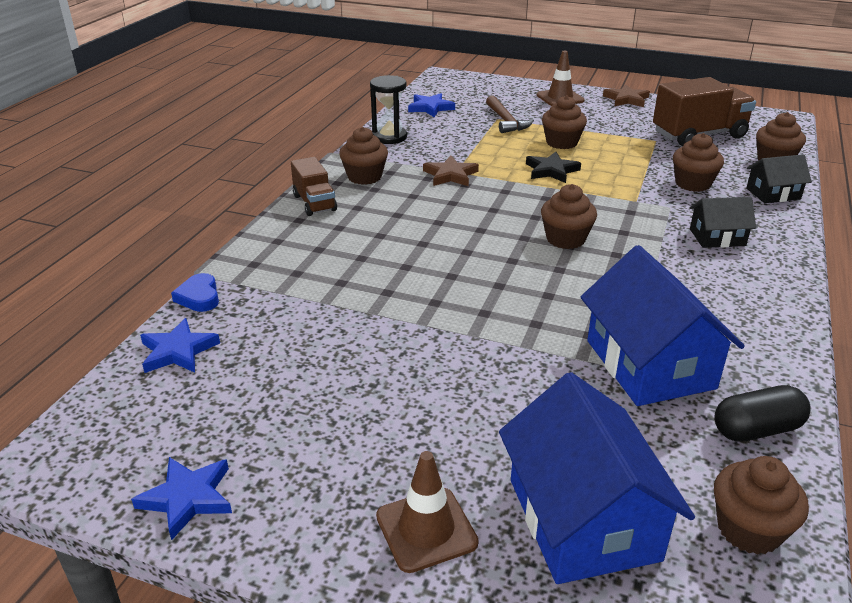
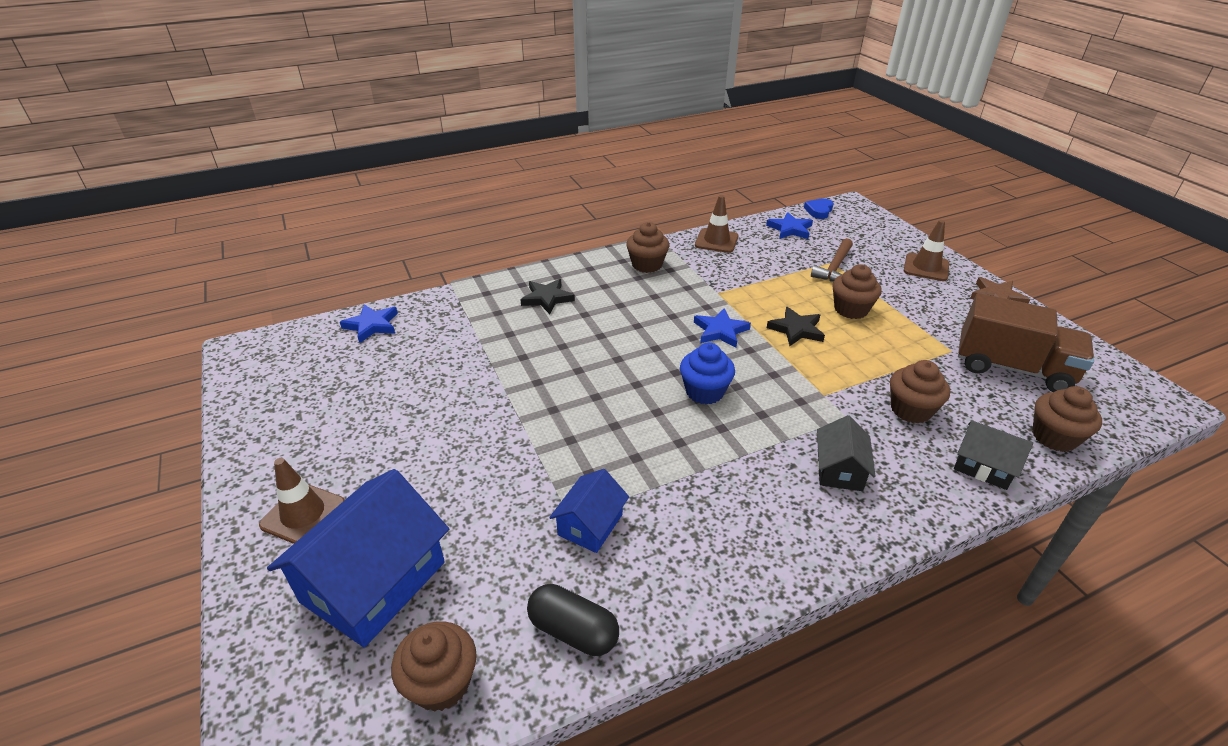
camera: 45 degrees right, 5 degrees up
(187, 498) = (254, 410): blue star -> blue star (720, 331)
(199, 297) = (429, 298): blue heart -> blue heart (819, 211)
(314, 203) = (584, 269): brown truck -> none
(323, 240) = (547, 298): none -> black star
(389, 137) = (716, 241): black hourglass -> brown traffic cone
(450, 175) = (709, 293): brown star -> none
(565, 239) = (704, 391): brown cupcake -> blue cupcake
(649, 364) = (590, 524): blue house -> blue house, size x0.53
(717, 237) = (839, 469): black house -> black house turned 60 degrees clockwise

